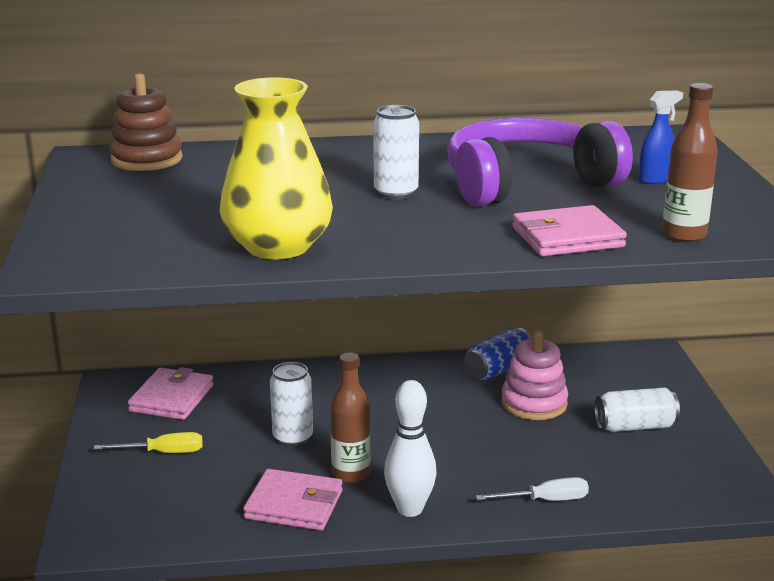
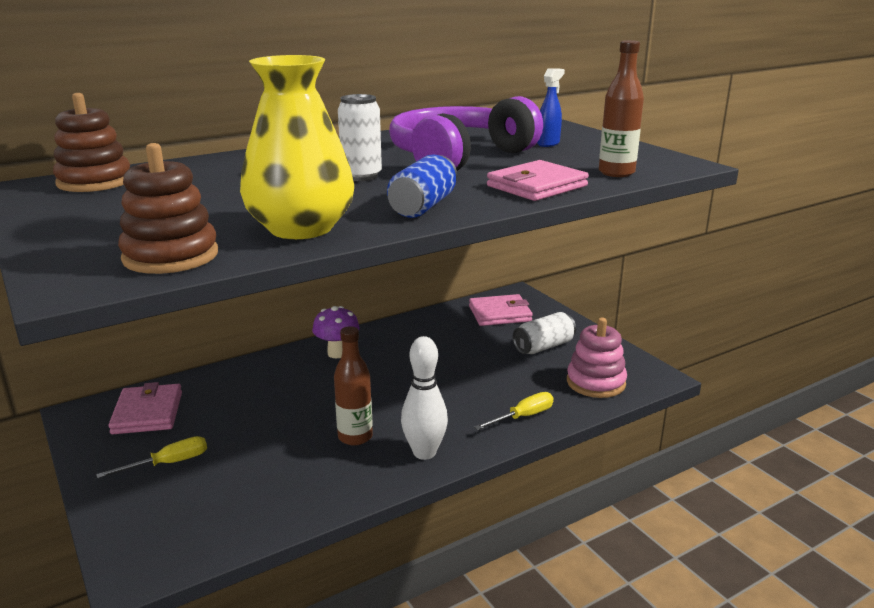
camera: 25 degrees left, 0 degrees up
(144, 256) = (171, 256): none -> brown stacking toy
(293, 438) = (284, 420): white can -> none
(294, 505) = (323, 476): pink wallet -> pink wallet (500, 314)
(392, 379) = (337, 353): none -> purple mushroom
(498, 369) = (415, 328): blue can -> blue can (423, 206)
(534, 403) = (460, 346): pink stacking toy -> pink stacking toy (595, 382)
(545, 500) = (523, 417): white screwdriver -> yellow screwdriver

